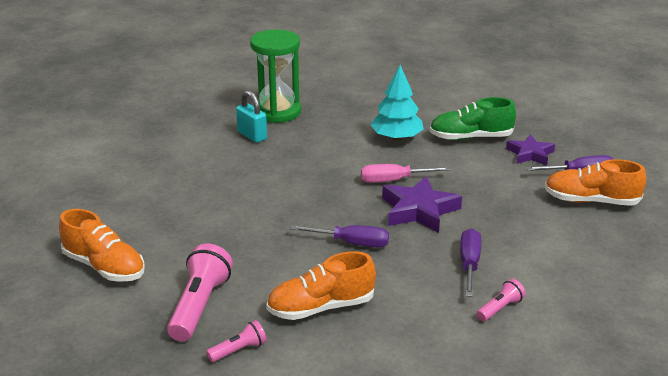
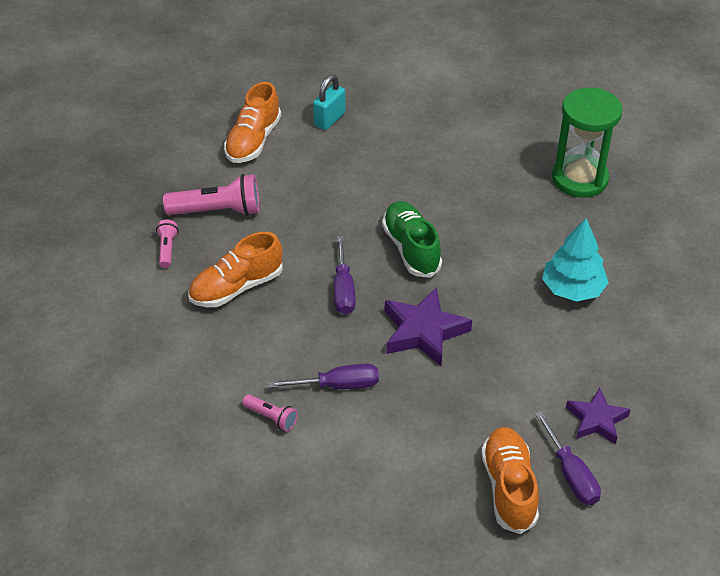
camera: 75 degrees right, 15 degrees up
(239, 350) = (167, 249): pink flashlight -> pink flashlight turned 135 degrees counterclockwise
(252, 135) = (516, 172): turquoise padlock -> turquoise padlock (329, 119)
(321, 307) = (236, 287): orange shoe -> orange shoe turned 90 degrees counterclockwise
(394, 180) = (475, 302): pink screwdriver -> none
(470, 137) = (609, 357): green shoe -> green shoe (411, 249)

